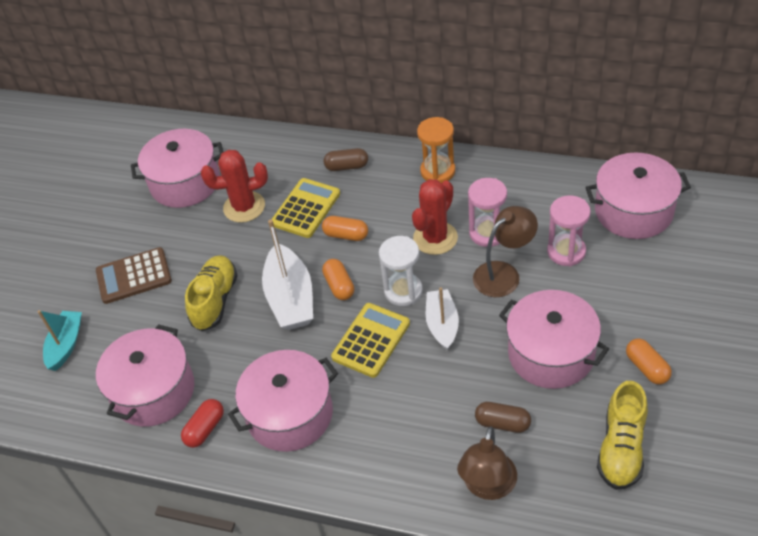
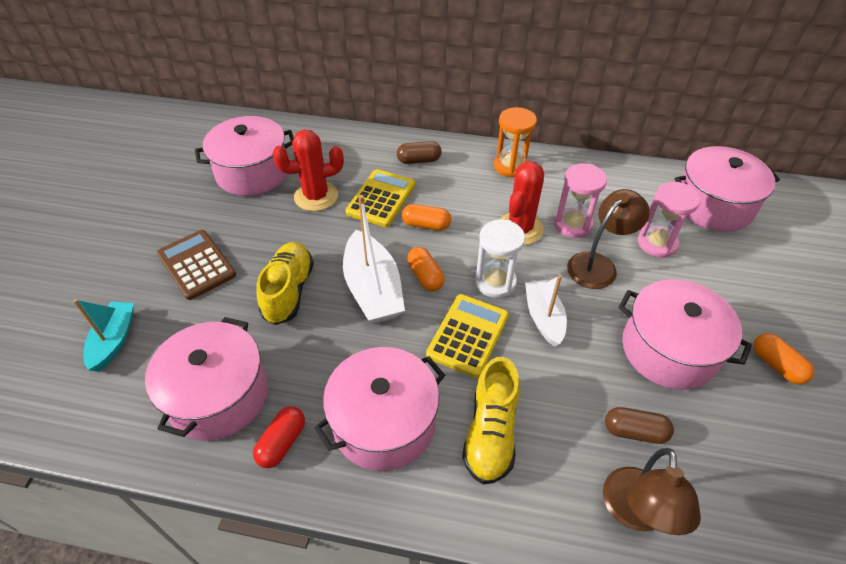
camera: 10 degrees left, 0 degrees up
(134, 276) = (196, 265): brown calculator -> brown calculator turned 75 degrees clockwise
(621, 448) = (778, 461): yellow shoe -> yellow shoe (491, 433)

